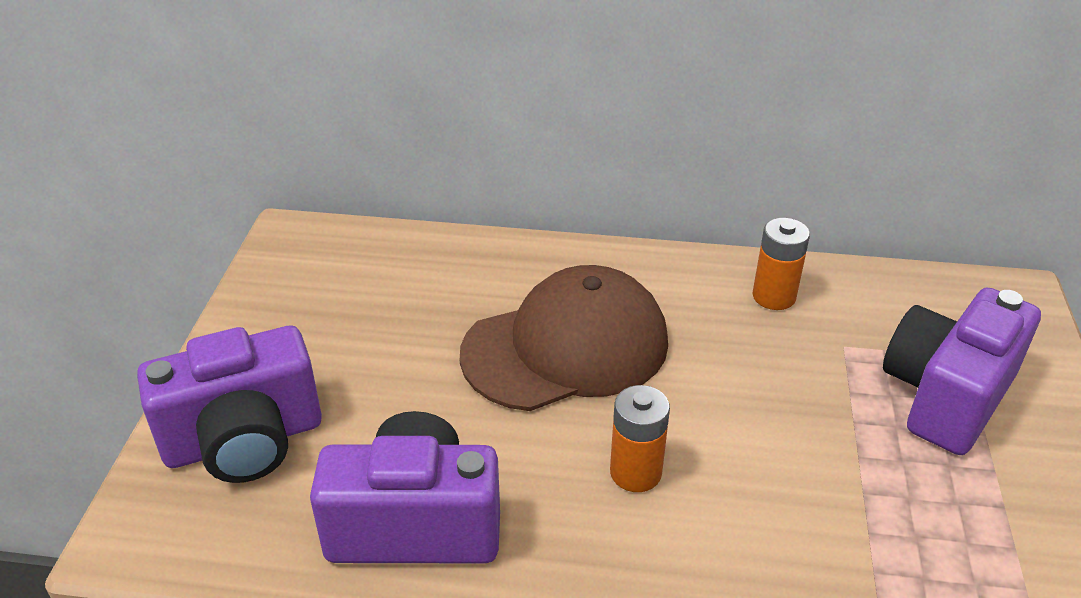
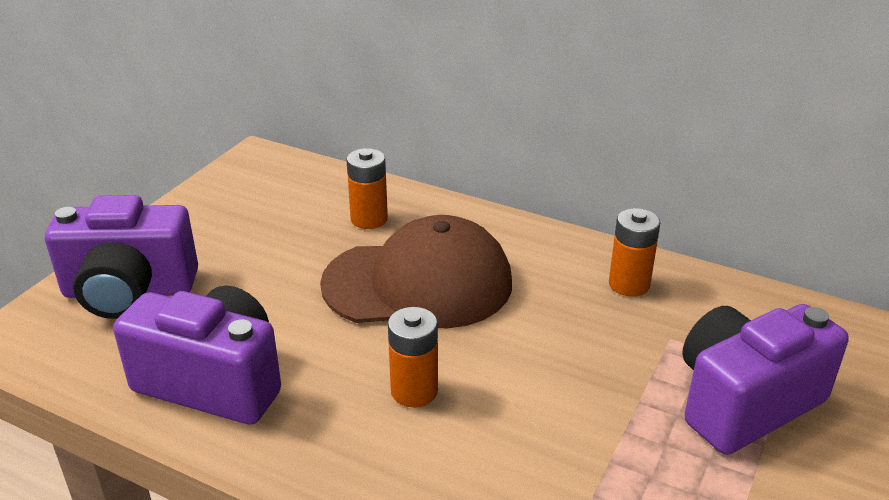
camera: 20 degrees right, 5 degrees down
(467, 284) = (369, 219): none -> orange battery

